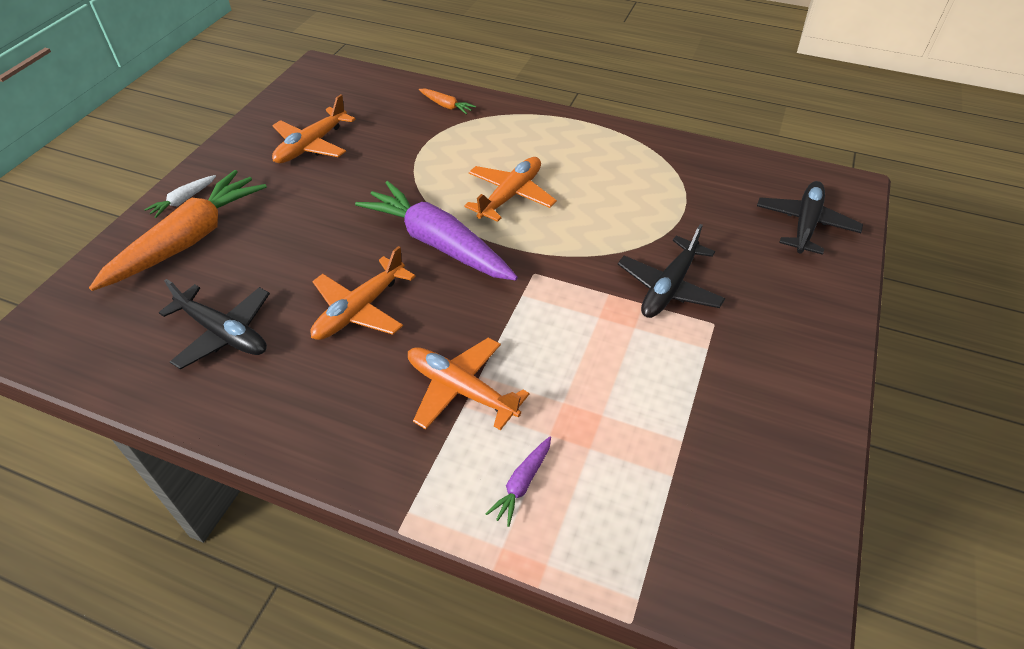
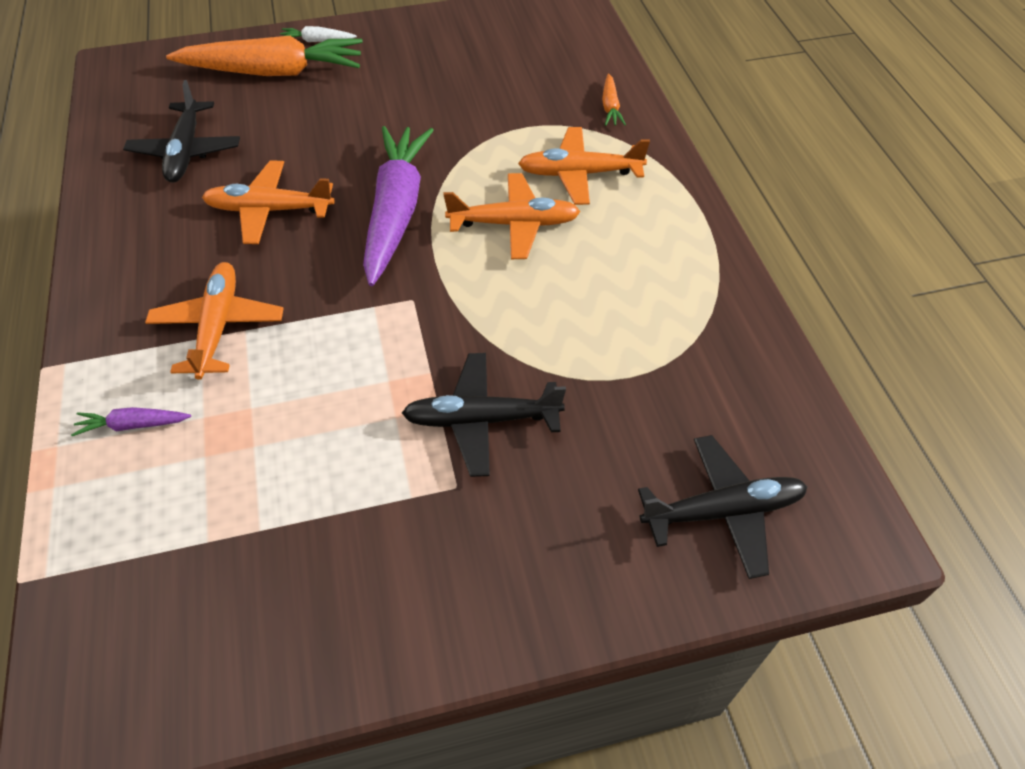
camera: 55 degrees right, 5 degrees up
(312, 145) = (456, 62): orange plane -> orange plane (580, 174)

